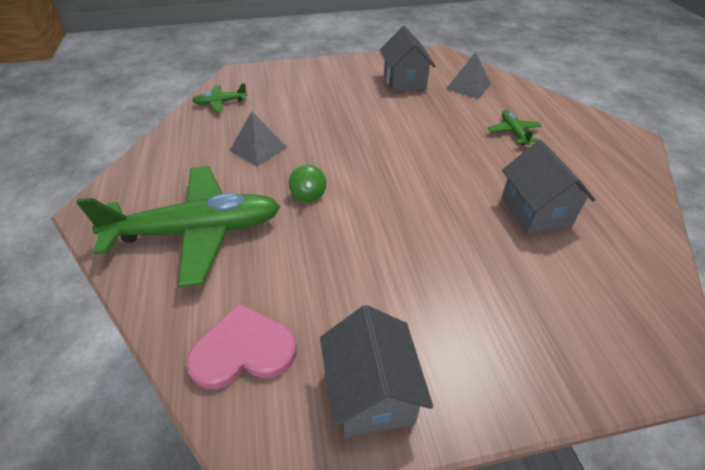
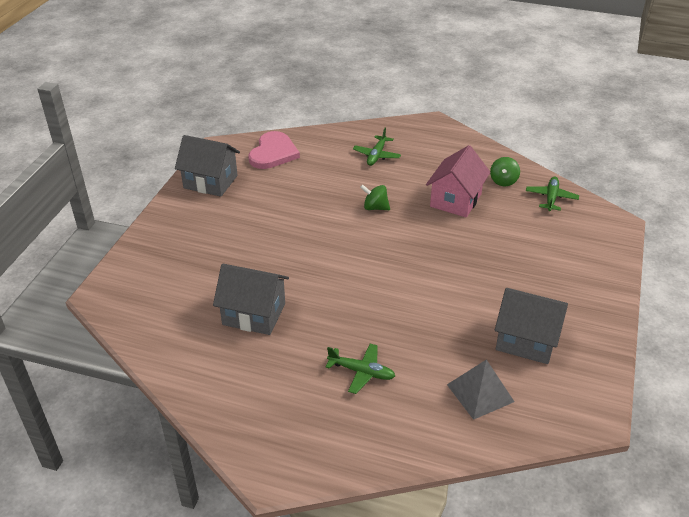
camera: 120 degrees right, 5 degrees down
(197, 231) = (376, 155): green plane -> green plane, size x0.43
(206, 131) = (503, 181): none -> green spinning top
(258, 148) = (455, 200): grey pyramid -> pink house

